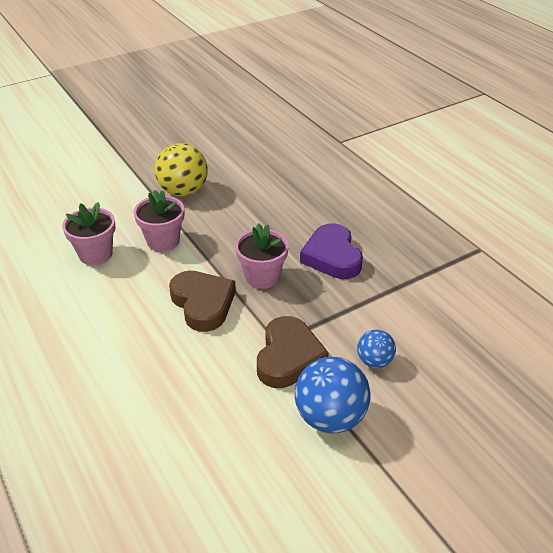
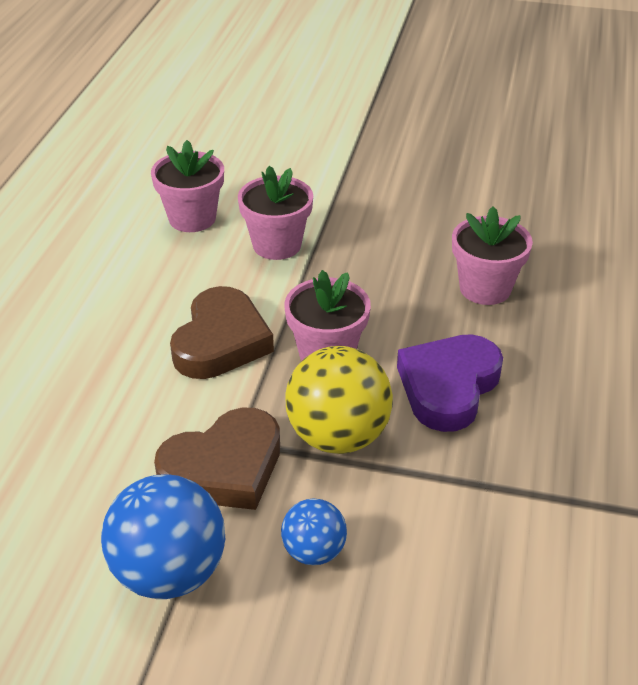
camera: 45 degrees right, 0 degrees up
(183, 191) = (377, 200): yellow ball -> yellow ball (338, 436)
(289, 205) = (485, 288): none -> pink flower pot

